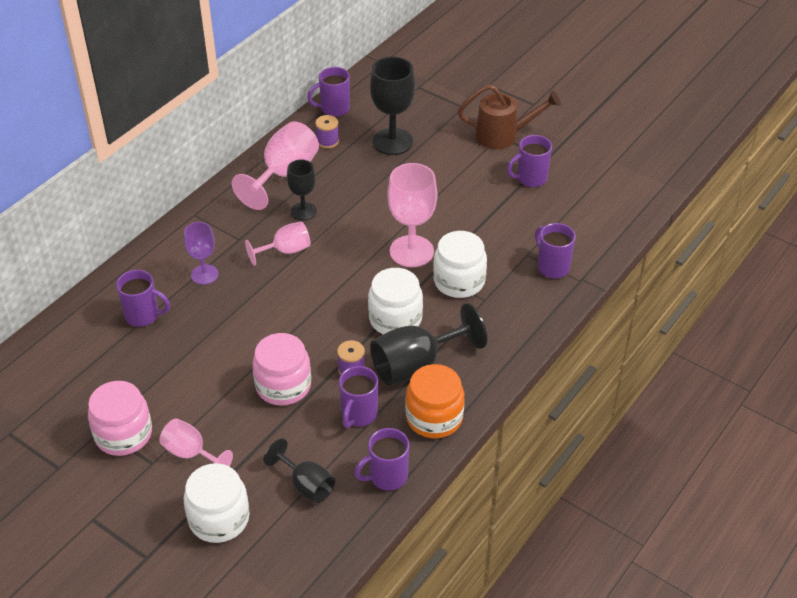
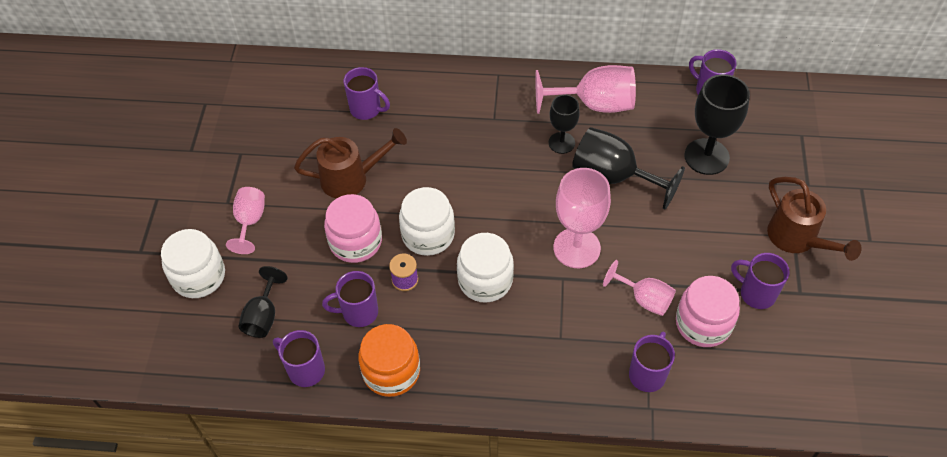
camera: 60 degrees right, 10 degrees up
(123, 434) = (243, 169): pink jar -> pink jar (703, 323)
(143, 315) = (366, 109): purple mug -> purple mug turned 45 degrees counterclockwise
(204, 274) = (437, 120): purple goblet -> none
(211, 359) = (351, 178): none -> brown watering can
(285, 251) = (505, 157): pink goblet -> pink goblet (644, 299)
(327, 141) = (663, 110): purple spool -> none
(416, 365) = (442, 325): black goblet -> black goblet (613, 177)
(459, 281) = (568, 305): white jar -> white jar (428, 235)

